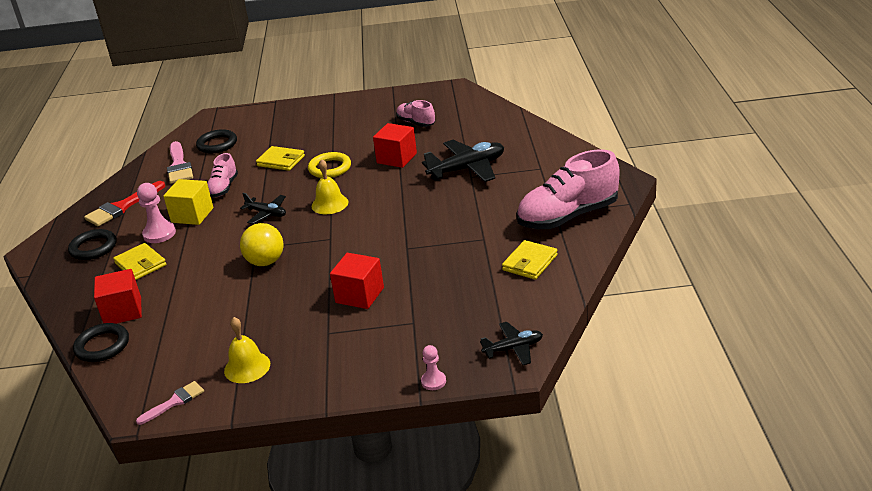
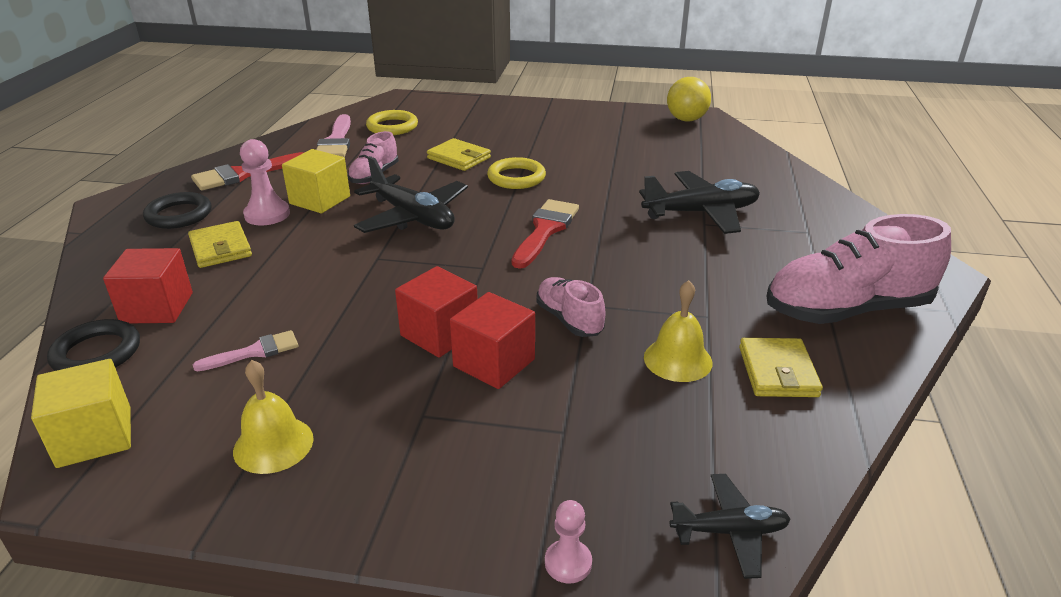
camera: 10 degrees right, 0 degrees up
(136, 388) = (95, 437): none -> yellow cube
(174, 402) = (132, 479): pink brush -> pink brush (255, 352)
(217, 144) = (392, 127): black ring -> yellow ring
(265, 262) = (381, 281): yellow ball -> yellow ball (686, 120)
(267, 213) = (412, 217): black plane -> black plane, size x1.75
(329, 204) = (499, 221): yellow bell -> yellow bell (677, 359)
(364, 204) = (545, 230): none -> red brush
(396, 158) = (607, 182): red cube -> red cube (439, 334)
(416, 123) = (644, 145): pink shoe -> pink shoe (569, 320)
(530, 263) = (778, 372): yellow wallet -> yellow wallet turned 45 degrees counterclockwise

